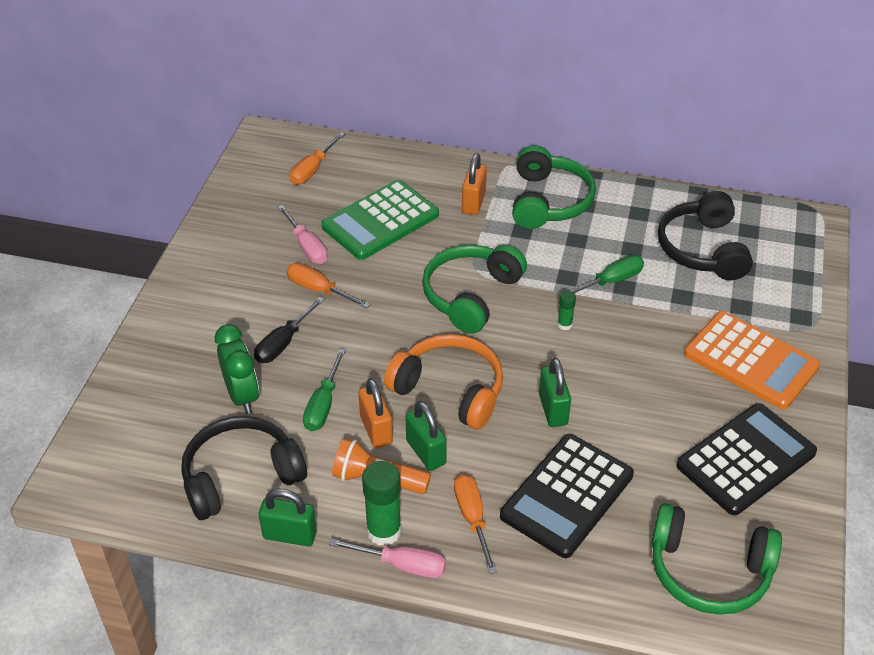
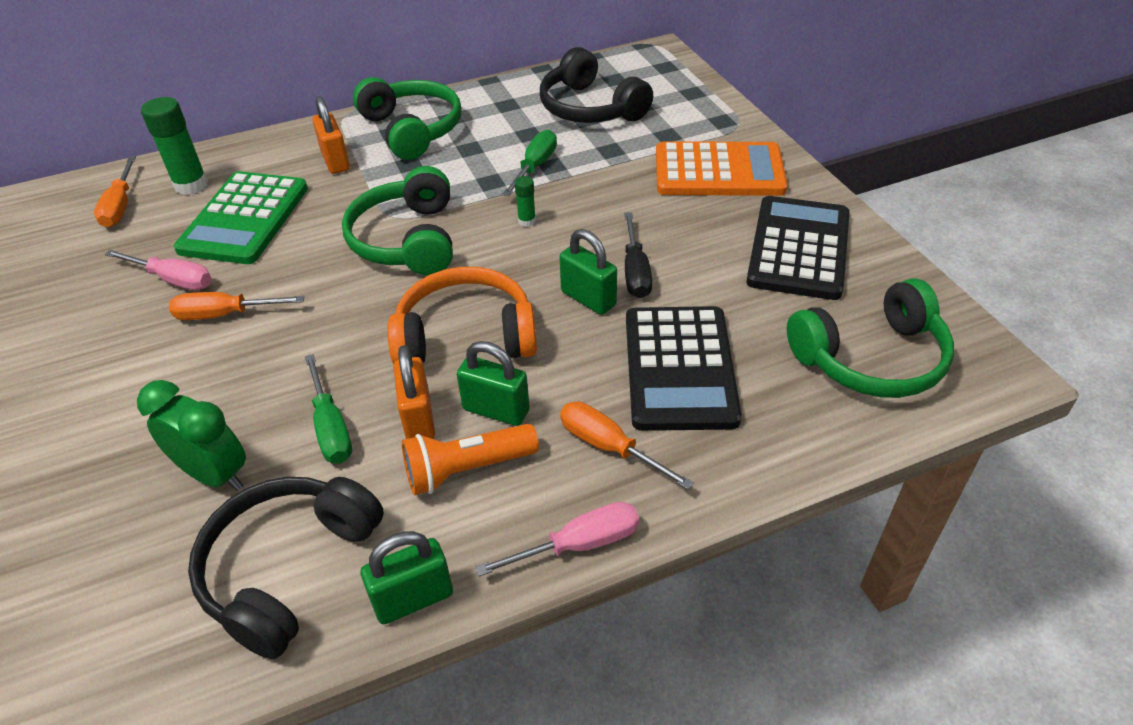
camera: 35 degrees left, 0 degrees up
(283, 343) = (224, 389): black screwdriver -> black screwdriver (635, 272)
(376, 430) = (418, 419): orange padlock -> orange padlock turned 45 degrees clockwise
(384, 531) = (524, 521): green glue stick -> green glue stick (191, 185)

